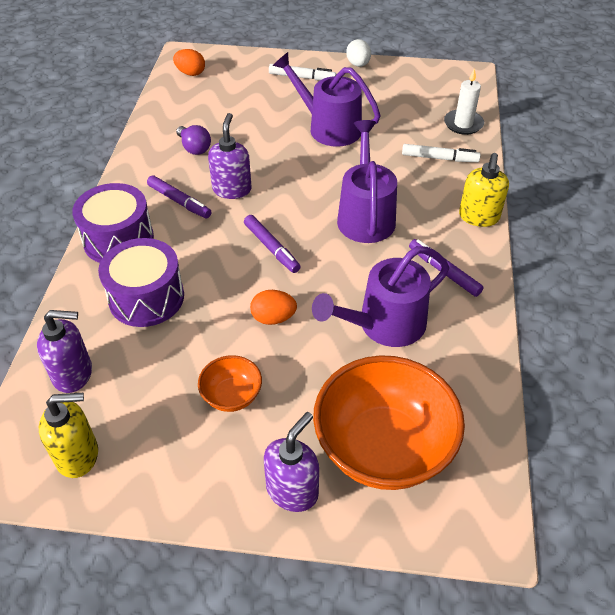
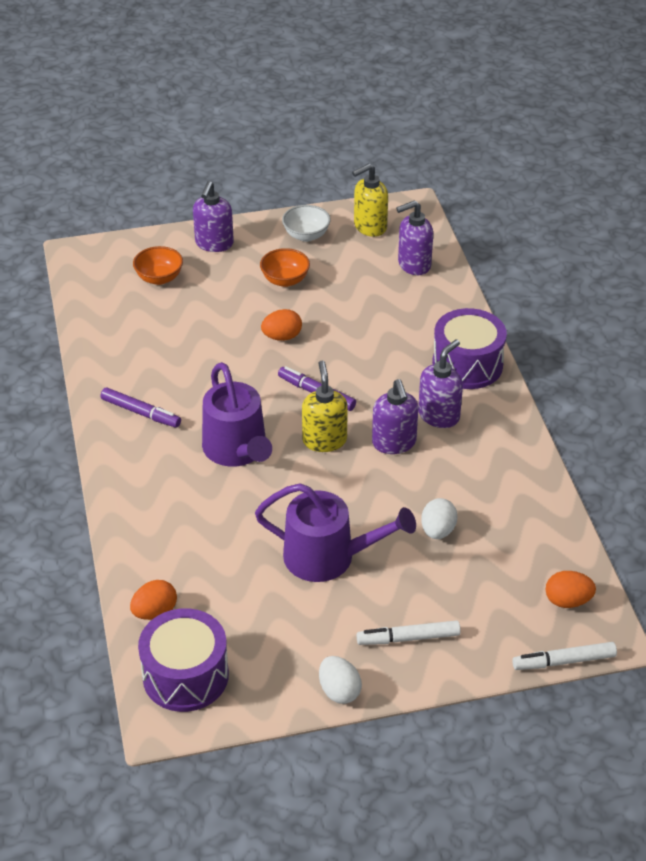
camera: 160 degrees right, 5 degrees down
(146, 297) = (401, 325): purple drum -> purple drum (185, 675)
(166, 466) = (306, 235): none -> white bowl
(179, 201) = (439, 415): purple marker -> purple soap dispenser
(194, 148) = (471, 482): purple light bulb -> none
(242, 125) = (438, 531): none -> white egg
(383, 447) = (159, 278): orange bowl -> orange bowl, size x0.47
(384, 324) = (183, 355): purple watering can -> none
(439, 158) = (174, 547): white marker -> white marker (564, 661)
(463, 124) = (155, 612): white candle -> orange egg
(478, 217) = (115, 480): yellow soap dispenser -> yellow soap dispenser (324, 440)

